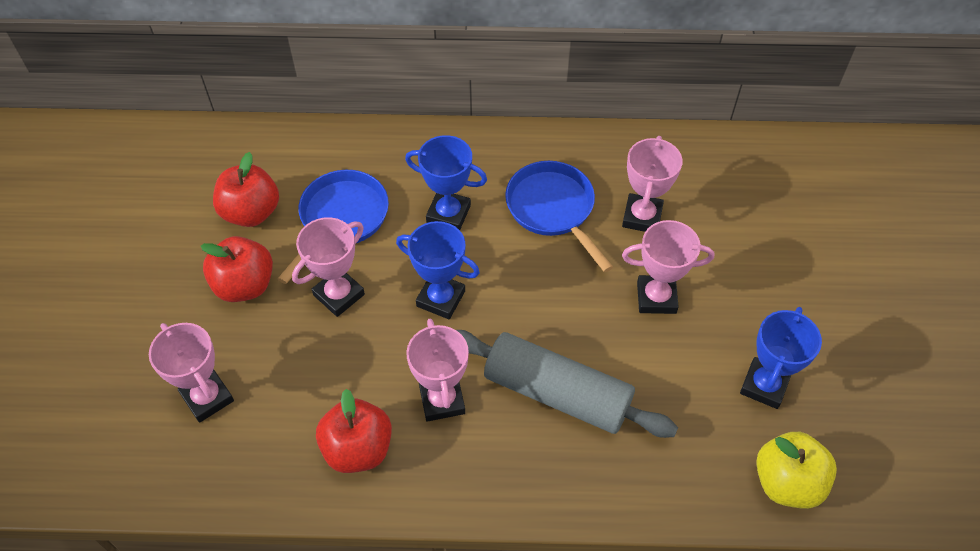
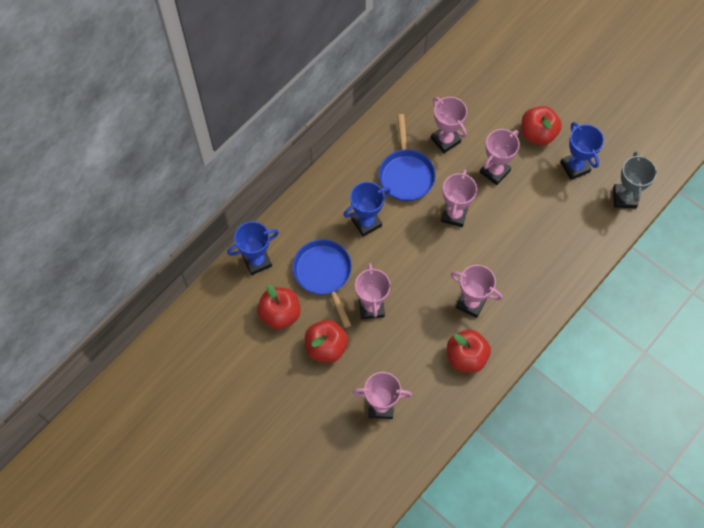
camera: 50 degrees left, 10 degrees up
(441, 298) = (414, 263): blue trophy -> blue trophy (257, 261)
(549, 295) = (454, 214): none -> pink trophy
(553, 209) = (406, 174): blue pan -> blue pan turned 105 degrees counterclockwise
(557, 393) = (508, 252): grey rolling pin -> none
(762, 308) = (537, 134): none -> red apple
(787, 482) = (624, 198): yellow apple -> grey trophy

